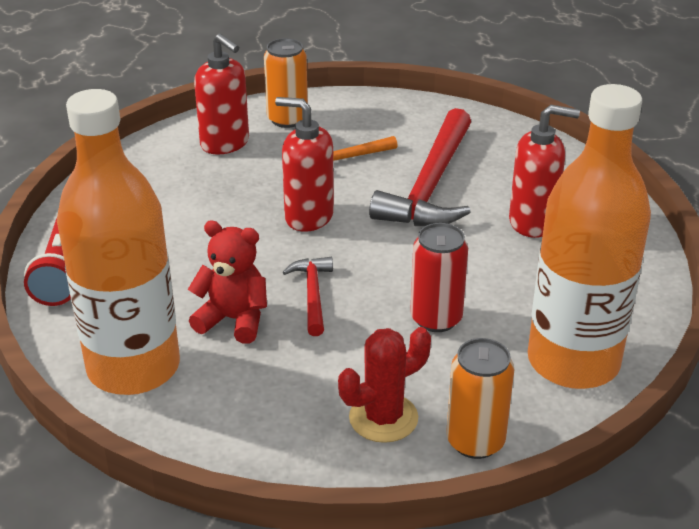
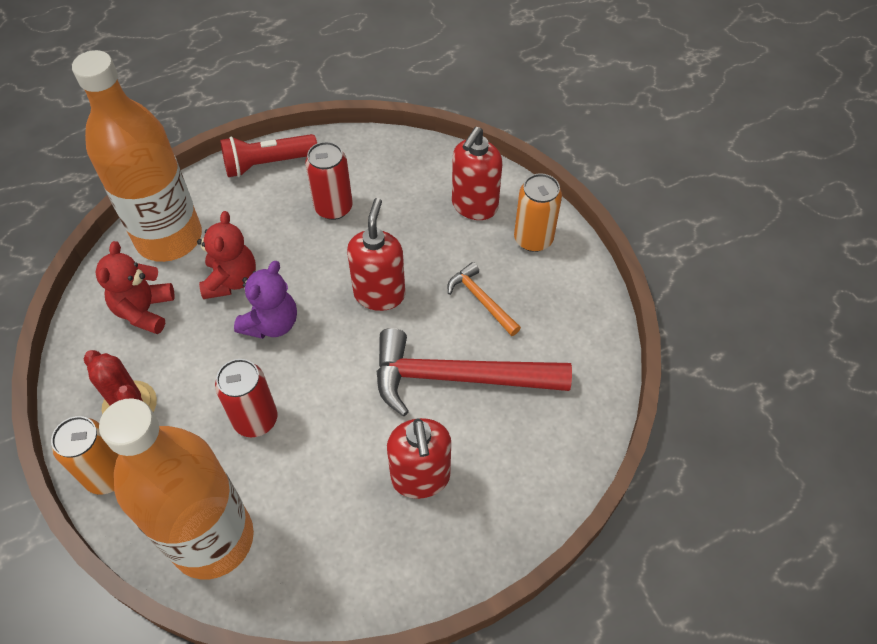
camera: 75 degrees right, 20 degrees up
(168, 232) = (333, 208): none -> red can
(244, 397) = (145, 311): none -> red teddy bear
(313, 294) = (271, 323): red hammer -> purple teddy bear

